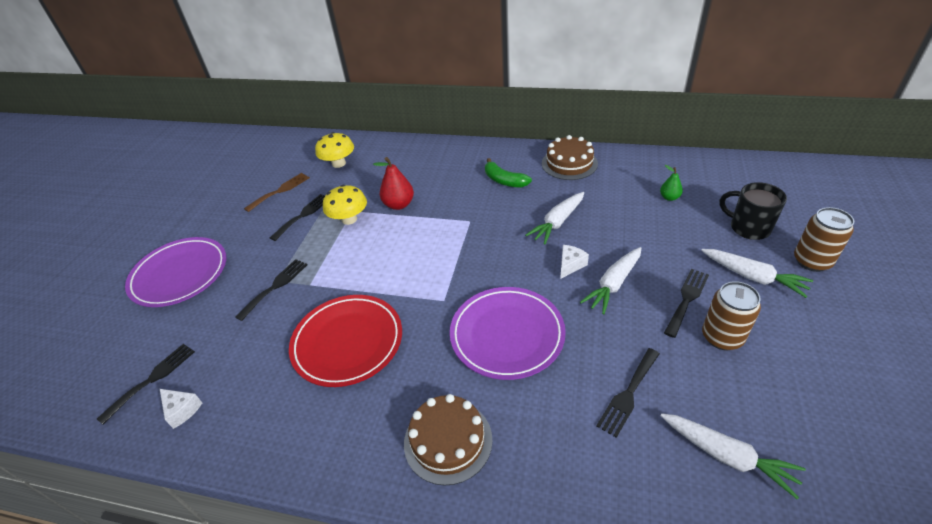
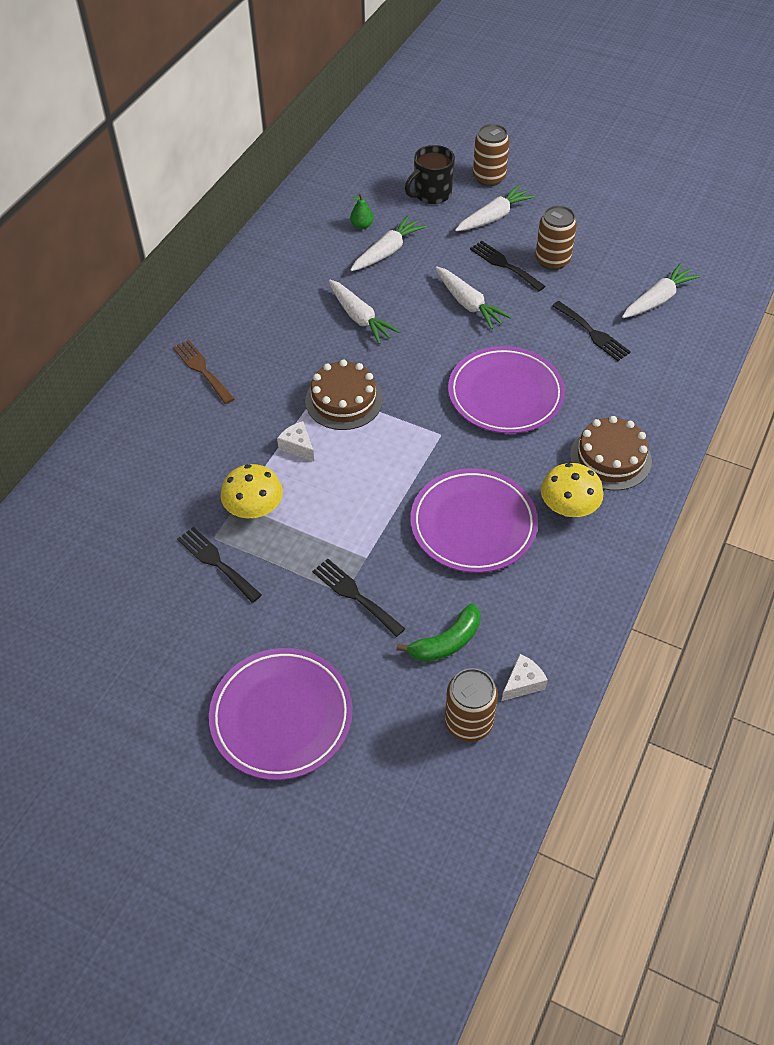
camera: 80 degrees left, 10 degrees up
(152, 379) = (468, 722): black fork -> brown can
(280, 191) = (136, 592): brown fork -> brown fork (202, 369)
(338, 163) = (106, 513): yellow mushroom -> yellow mushroom (568, 507)
(347, 342) = (473, 524): red plate -> purple plate
(399, 205) = (250, 453): red pear -> none
(504, 180) = (257, 343): green banana -> green banana (446, 642)
(569, 163) = (257, 279): brown cake -> brown cake (344, 400)
(570, 265) = (430, 326): white cheese -> white cheese (298, 446)
(647, 219) = (387, 252): none -> white carrot

